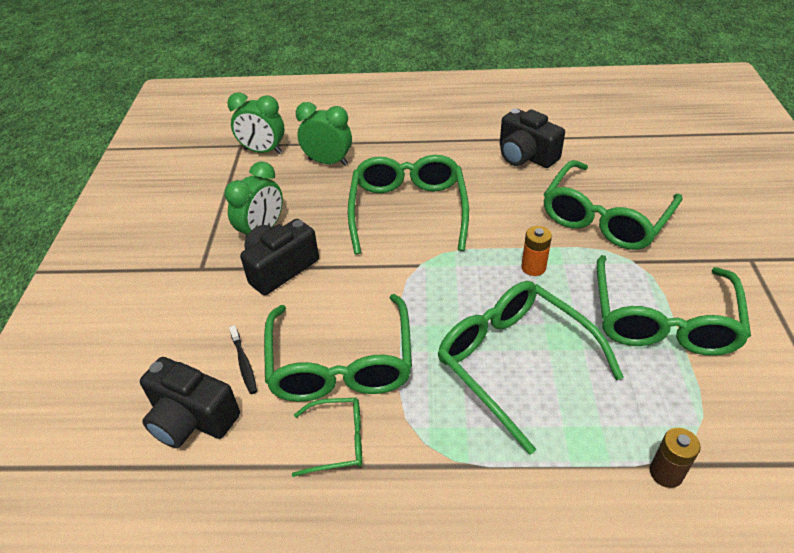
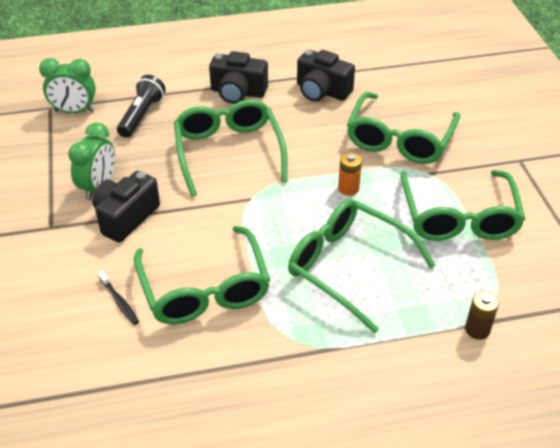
camera: 15 degrees left, 0 degrees up
(192, 419) = (88, 352): black camera -> black camera (238, 92)
(328, 162) = (141, 115): green clock -> black flashlight
(338, 441) = (220, 349): green glasses -> none

